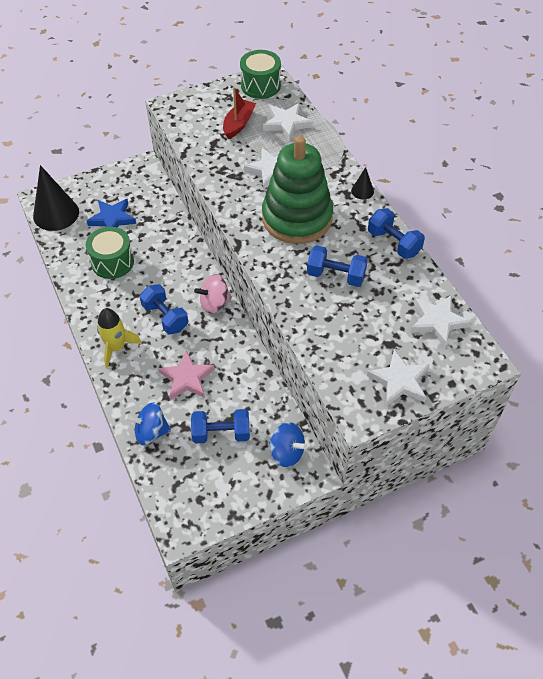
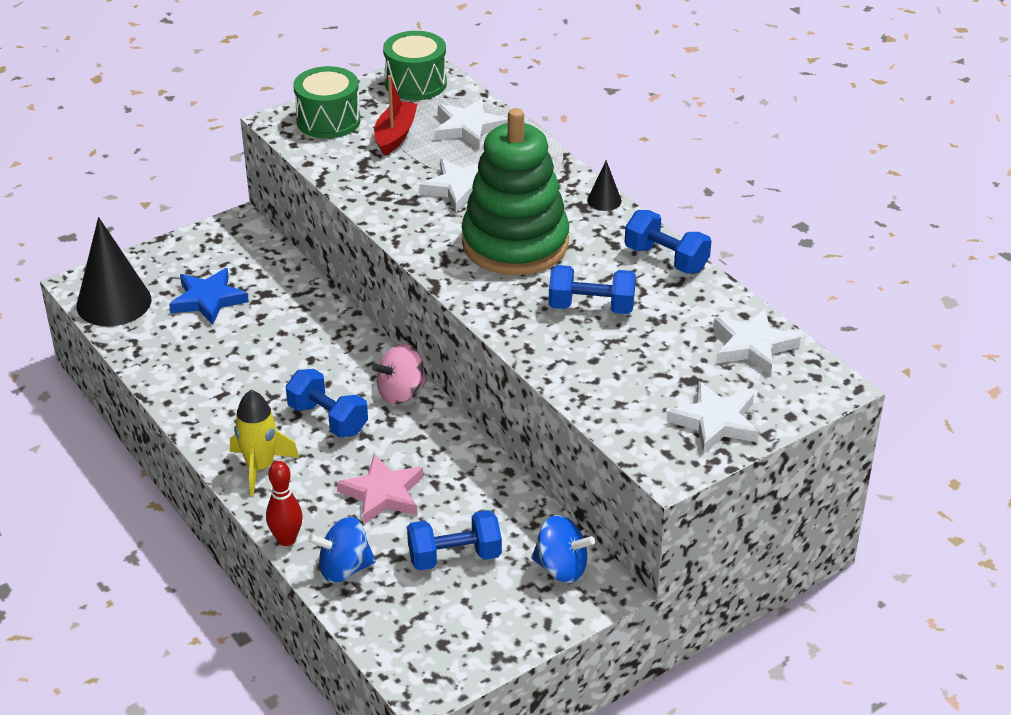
camera: 10 degrees left, 15 degrees down
(112, 262) = (224, 357): green drum -> green drum (328, 121)
(120, 404) = (286, 539): none -> red bowling pin

